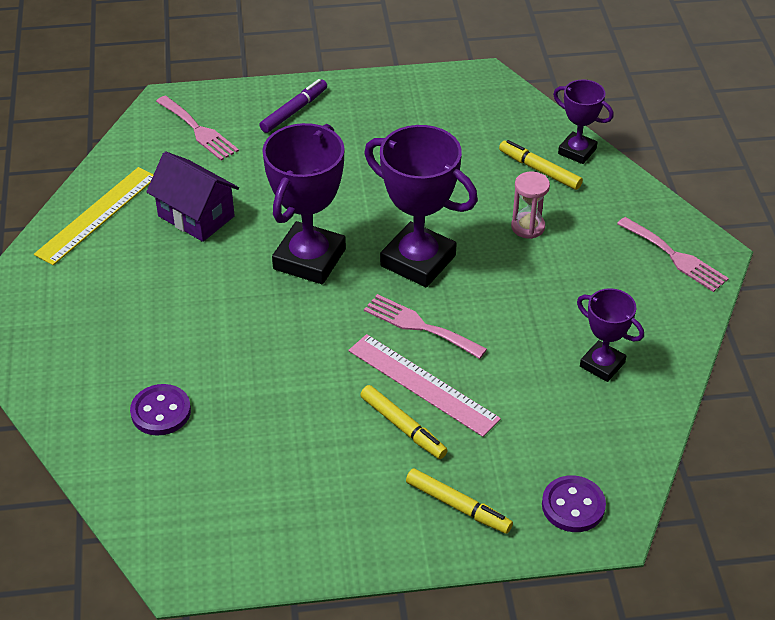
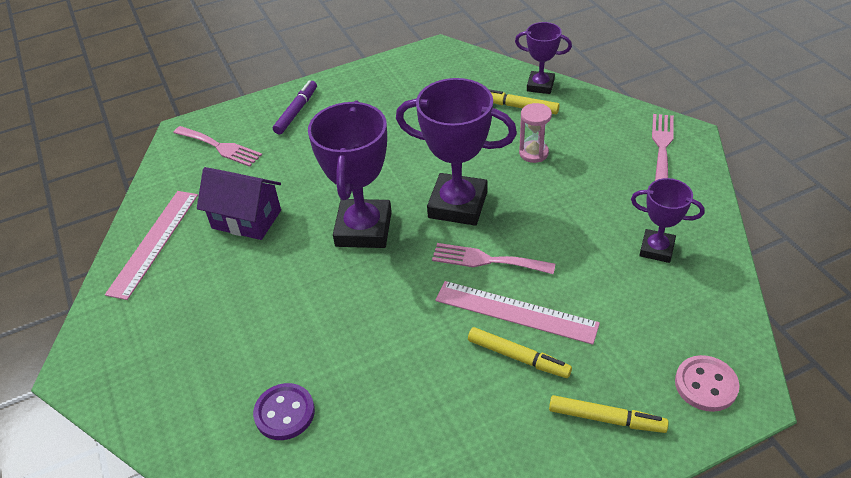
camera: 15 degrees left, 0 degrees up
(97, 215) = (154, 242): yellow ruler -> pink ruler
(573, 506) = (706, 385): purple button -> pink button
(675, 257) = (662, 145): pink fork -> pink fork turned 105 degrees counterclockwise

